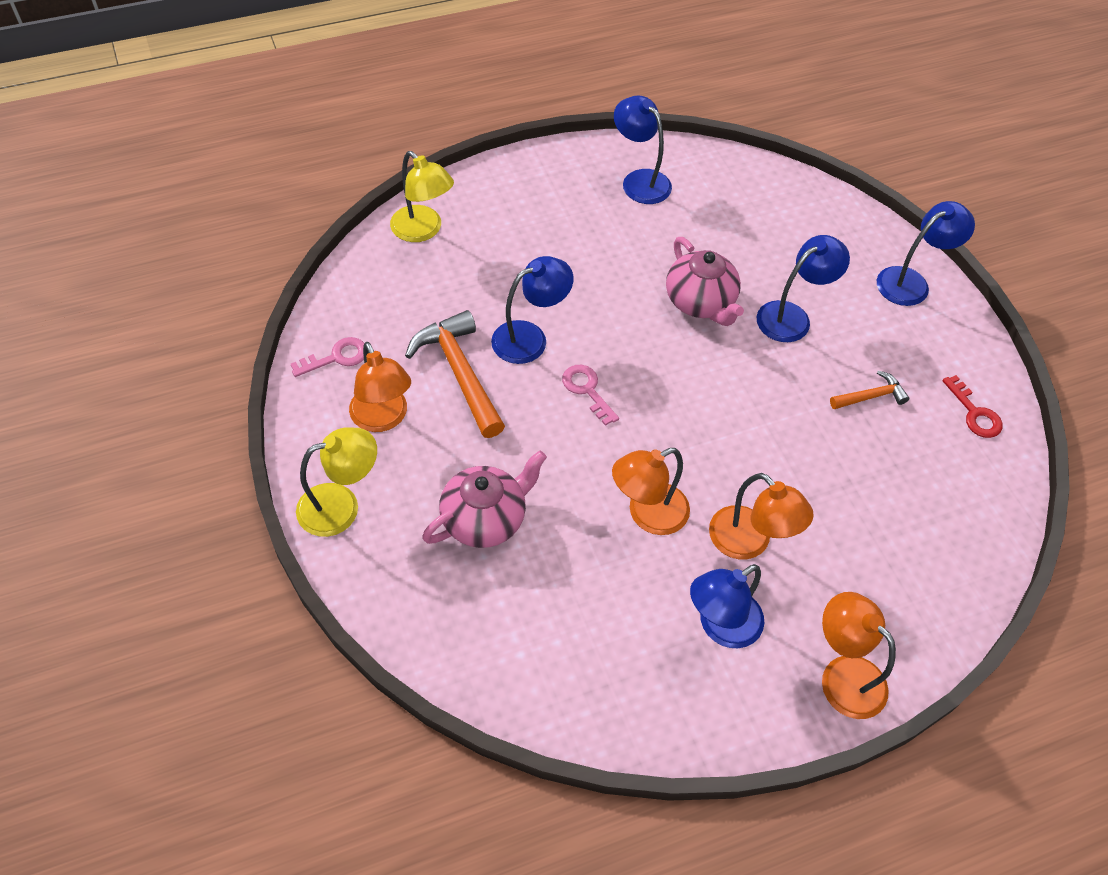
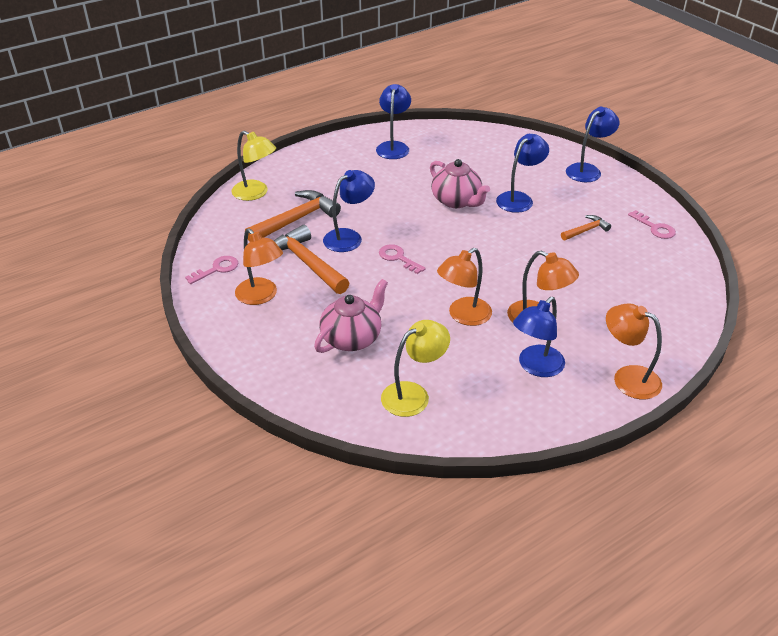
camera: 10 degrees left, 15 degrees down
(341, 505) = (246, 349): yellow lamp -> yellow lamp (413, 394)
(465, 291) = (296, 220): none -> orange hammer
(639, 180) = (393, 147): blue lamp -> blue lamp turned 60 degrees clockwise
(974, 413) = (655, 228): red key -> pink key

